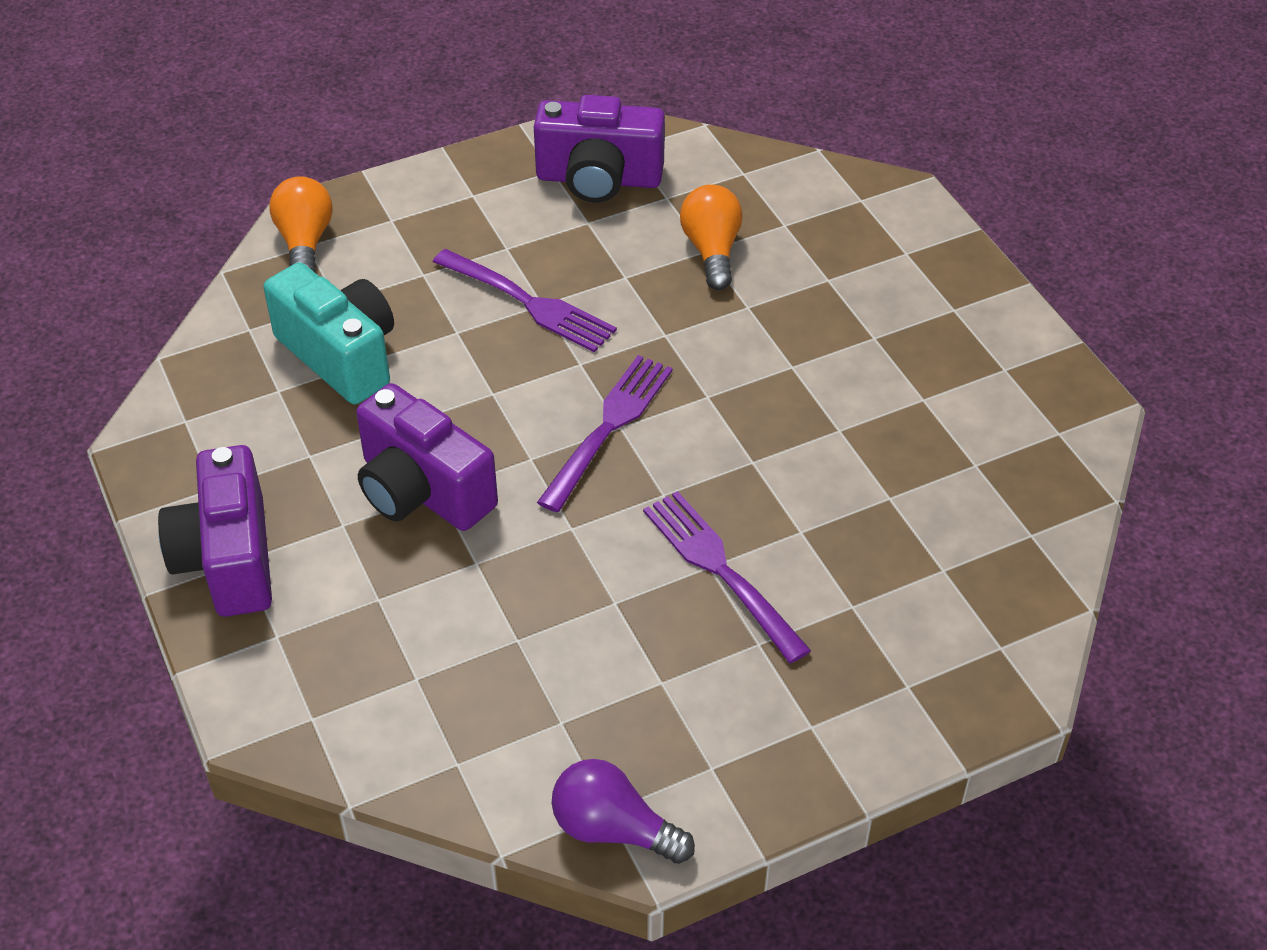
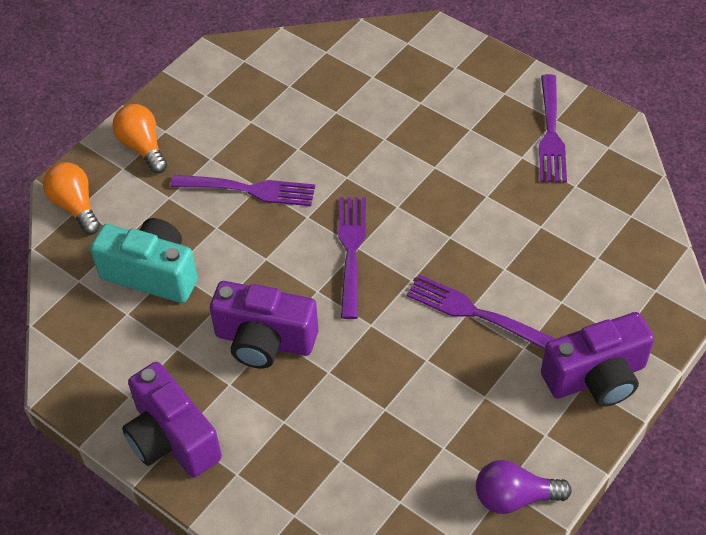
camera: 25 degrees left, 5 degrees up
(599, 179) = (239, 89): purple camera -> purple camera (596, 377)
(712, 250) = (339, 110): orange light bulb -> orange light bulb (143, 147)
(986, 383) = (550, 132): none -> purple fork

